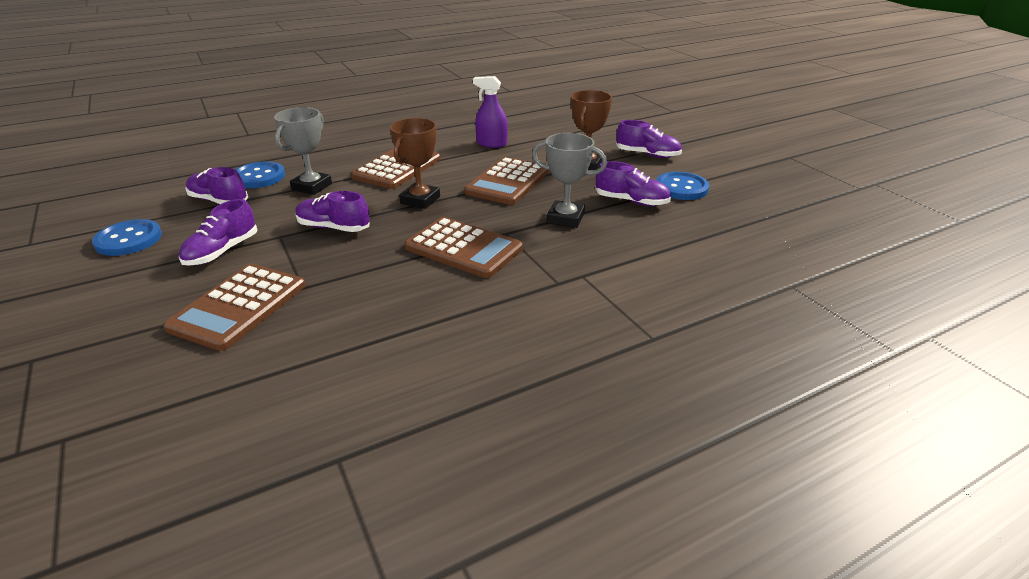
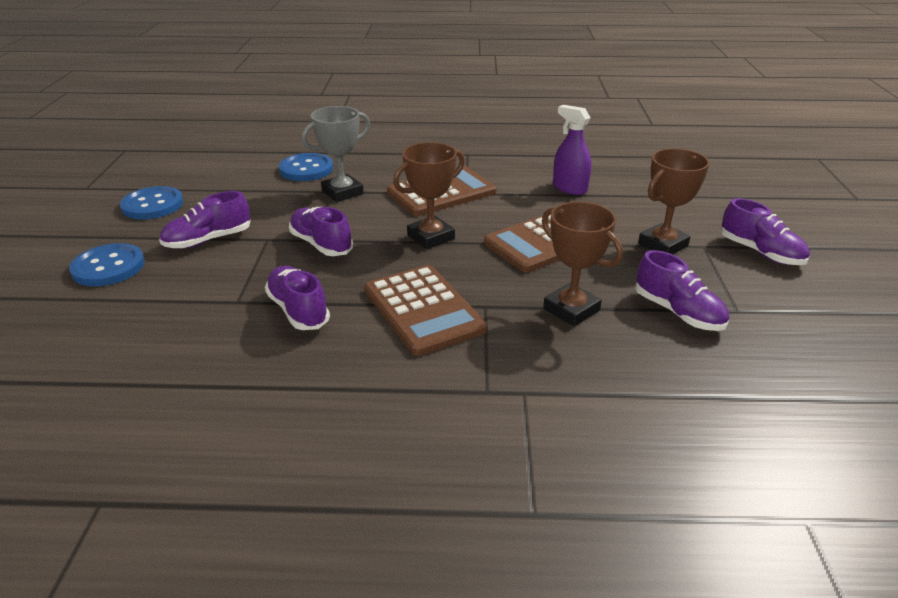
camera: 30 degrees right, 0 degrees up
(219, 201) = (252, 186): purple shoe -> purple shoe (298, 310)
(238, 306) = (170, 302): brown calculator -> none
(565, 218) = (571, 309): grey trophy -> brown trophy
(681, 188) = (767, 314): blue button -> blue button (108, 267)

